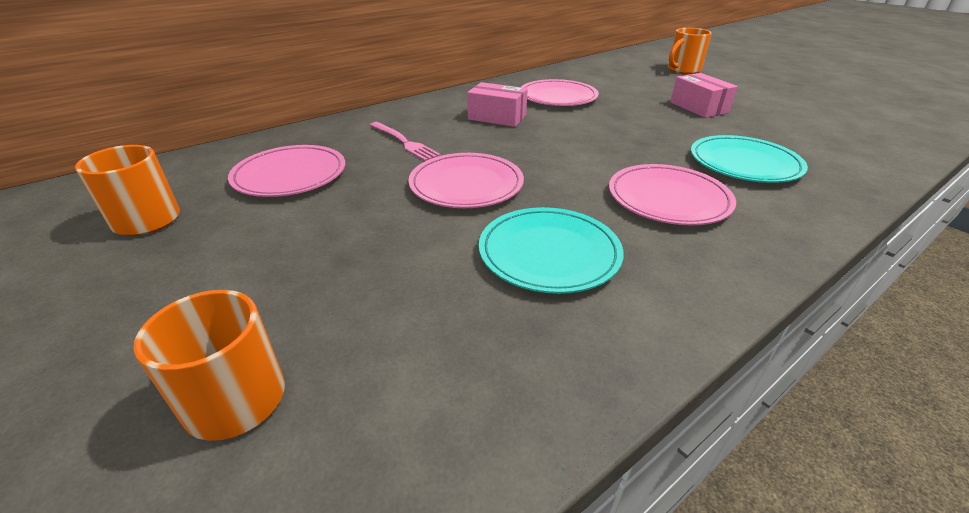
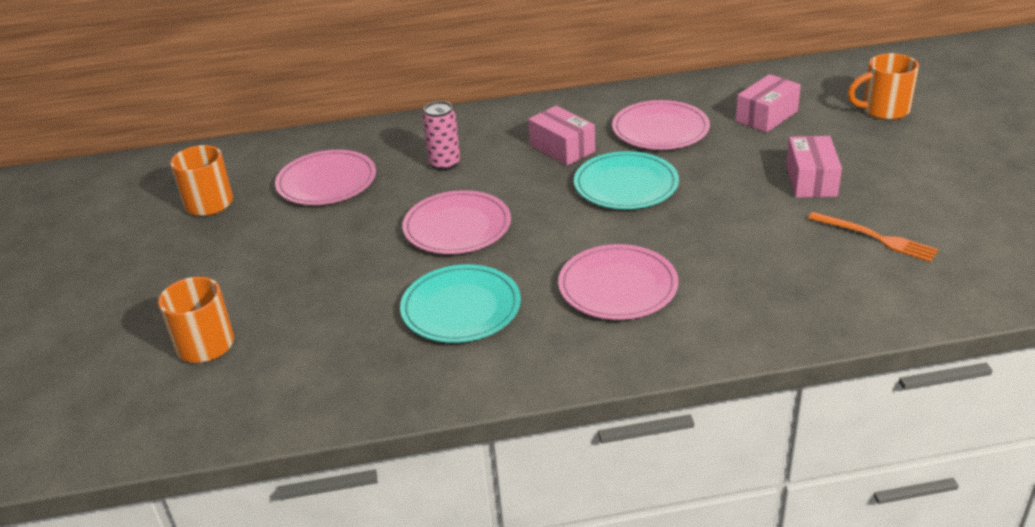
camera: 30 degrees right, 0 degrees up
(404, 142) = (445, 164): pink fork -> pink can
(618, 81) = (766, 116): none -> pink box
(744, 163) = (750, 268): turquoise plate -> turquoise plate (626, 185)
(790, 130) = (876, 238): none -> orange fork

